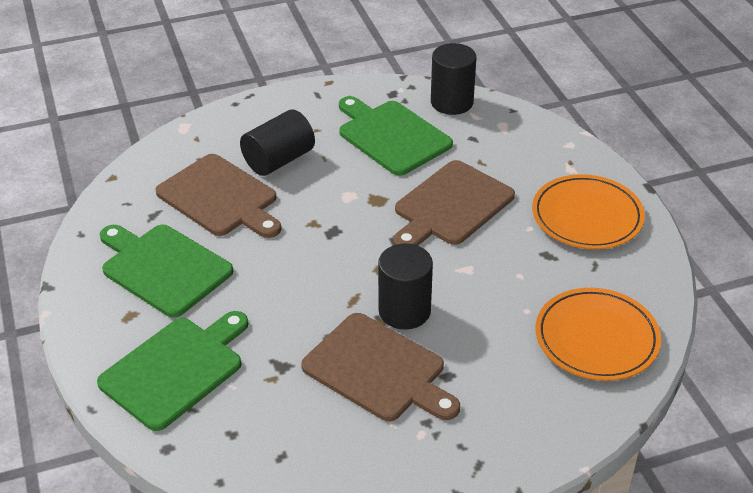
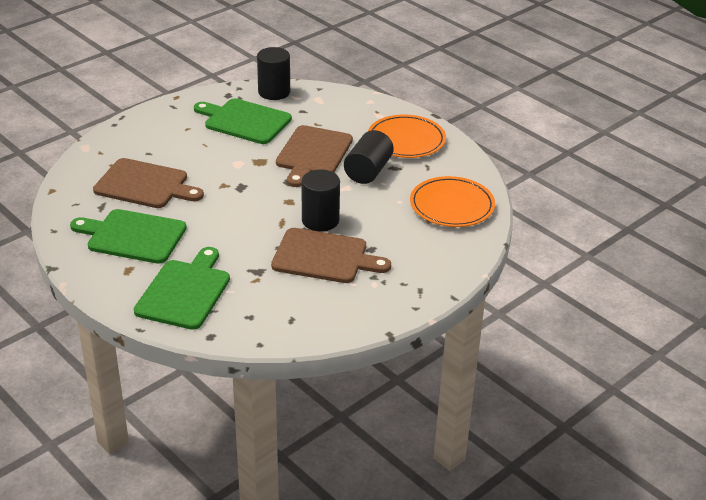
camera: 25 degrees left, 5 degrees down
(278, 160) = (172, 152): black cylinder -> black cylinder (368, 171)

